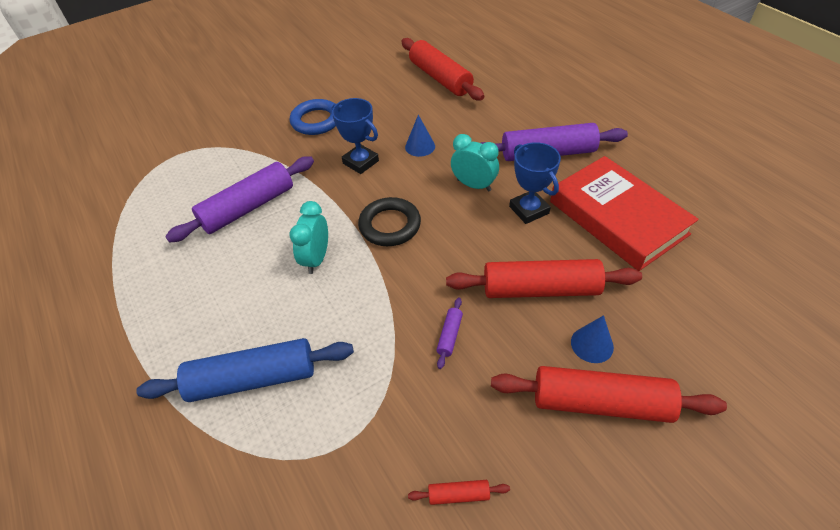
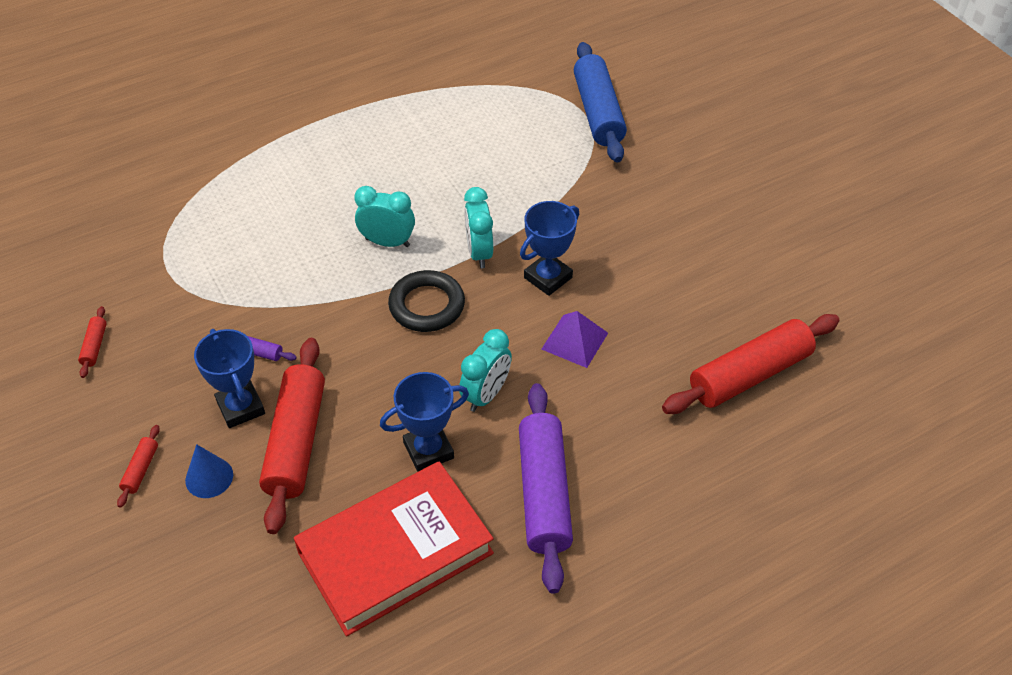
camera: 90 degrees right, 0 degrees up
(248, 208) = (478, 180): purple rolling pin -> none
(253, 379) = (251, 206): blue rolling pin -> blue rolling pin (598, 112)
(316, 121) = (641, 230): blue ring -> none
(333, 200) = (479, 252): none -> turquoise clock
(420, 146) = (575, 341): blue cone -> purple pyramid
(514, 335) = (241, 407): none -> blue trophy
(600, 402) = (141, 469): red rolling pin -> red rolling pin, size x0.42

